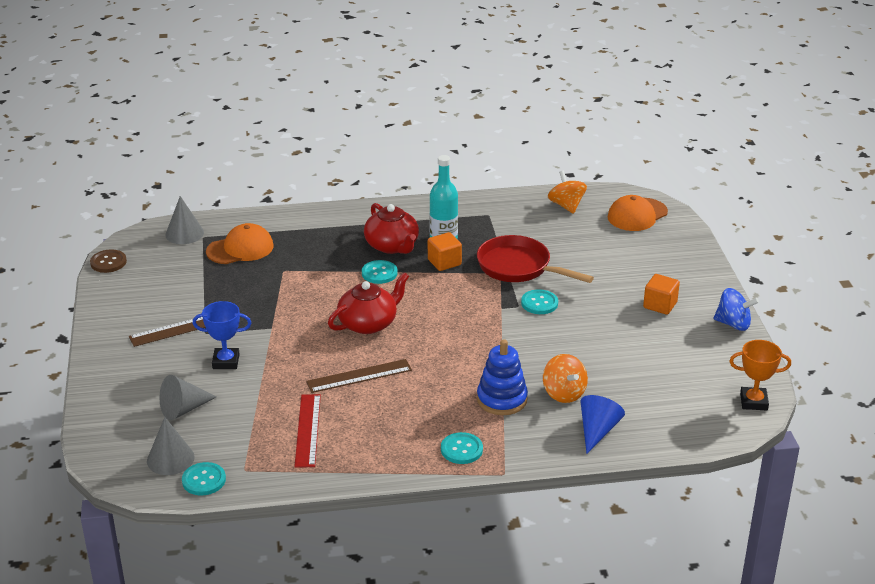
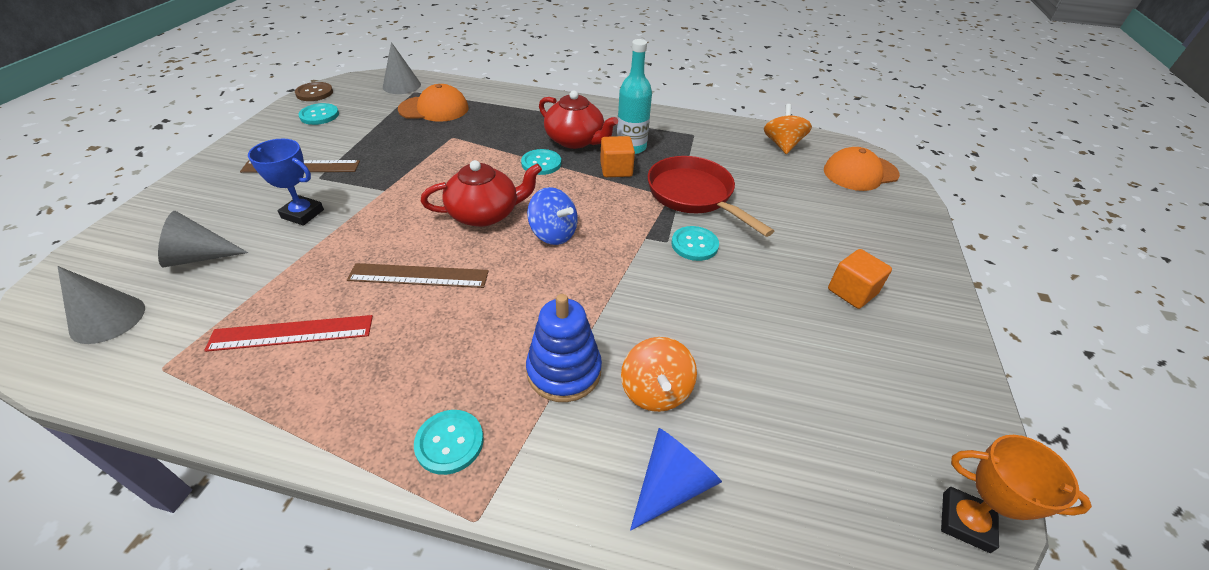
camera: 20 degrees right, 10 degrees up
(204, 480) = (101, 366): turquoise button -> turquoise button (319, 115)
(307, 430) = (292, 333): red ruler -> red ruler turned 60 degrees clockwise
(392, 246) = (575, 140): red teapot -> red teapot turned 45 degrees counterclockwise
(733, 324) = (955, 353): blue spinning top -> blue spinning top (553, 234)

